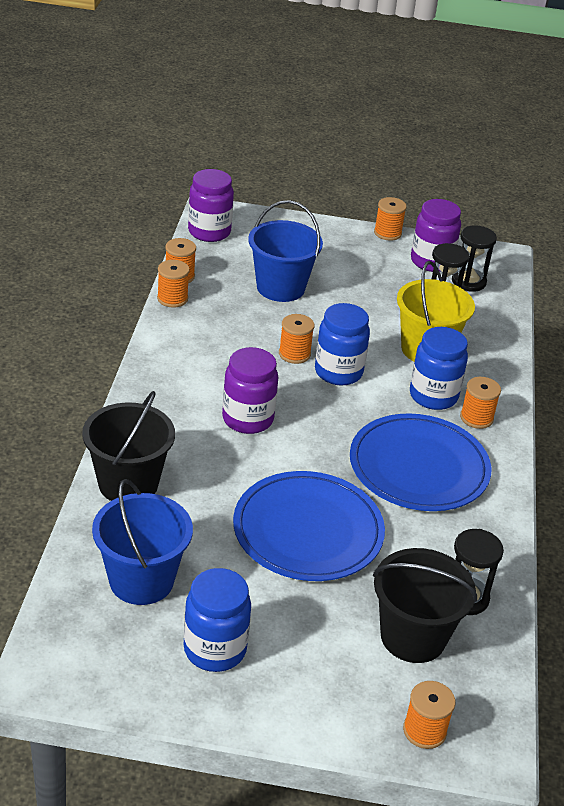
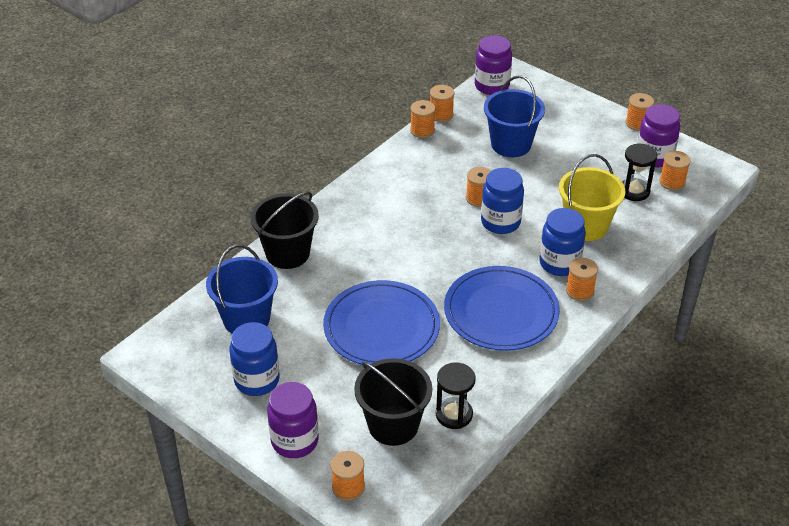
camera: 35 degrees right, 5 degrees up
(247, 419) = (404, 235): purple jar -> purple jar (294, 441)
(468, 282) = (672, 182): black hourglass -> orange spool

